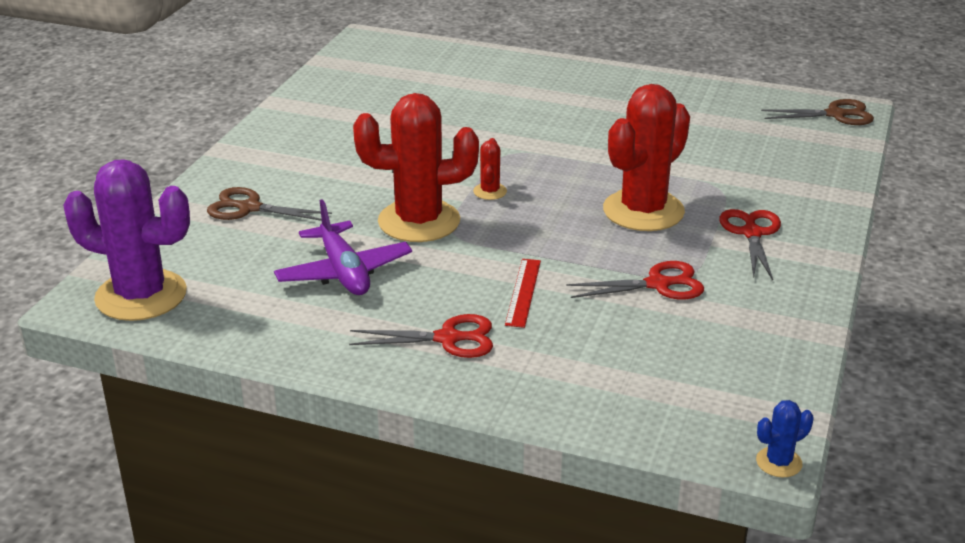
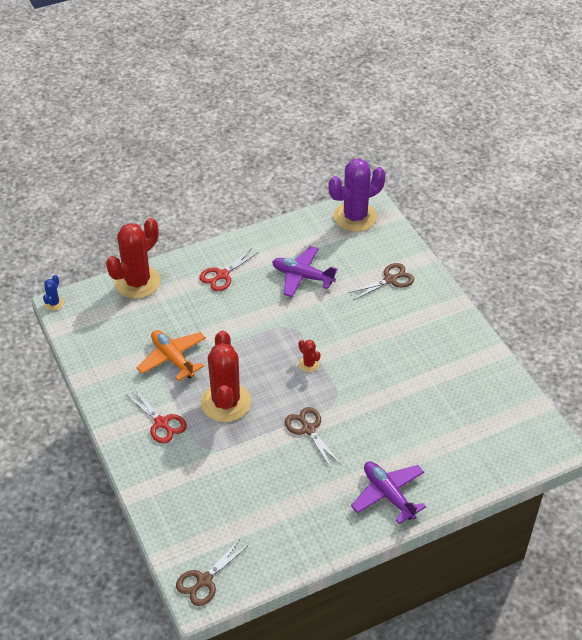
camera: 135 degrees right, 15 degrees up
(419, 221) = (313, 323): red cactus -> red cactus (137, 282)
(523, 292) = (222, 315): red ruler -> none
(571, 81) = (388, 494): none -> purple plane
(578, 148) = (308, 429): none -> brown scissors
(658, 284) = (172, 358): red scissors -> orange plane

